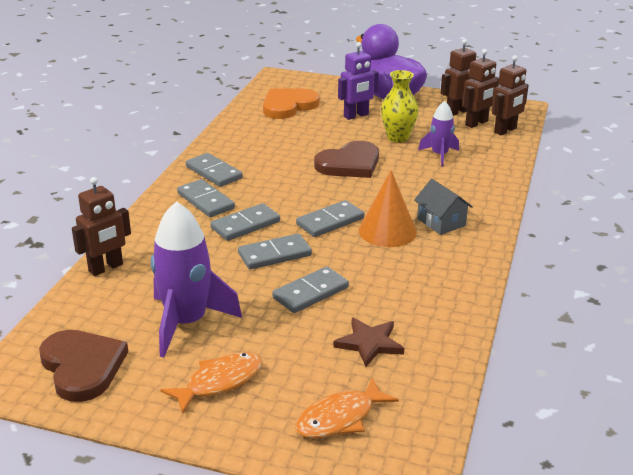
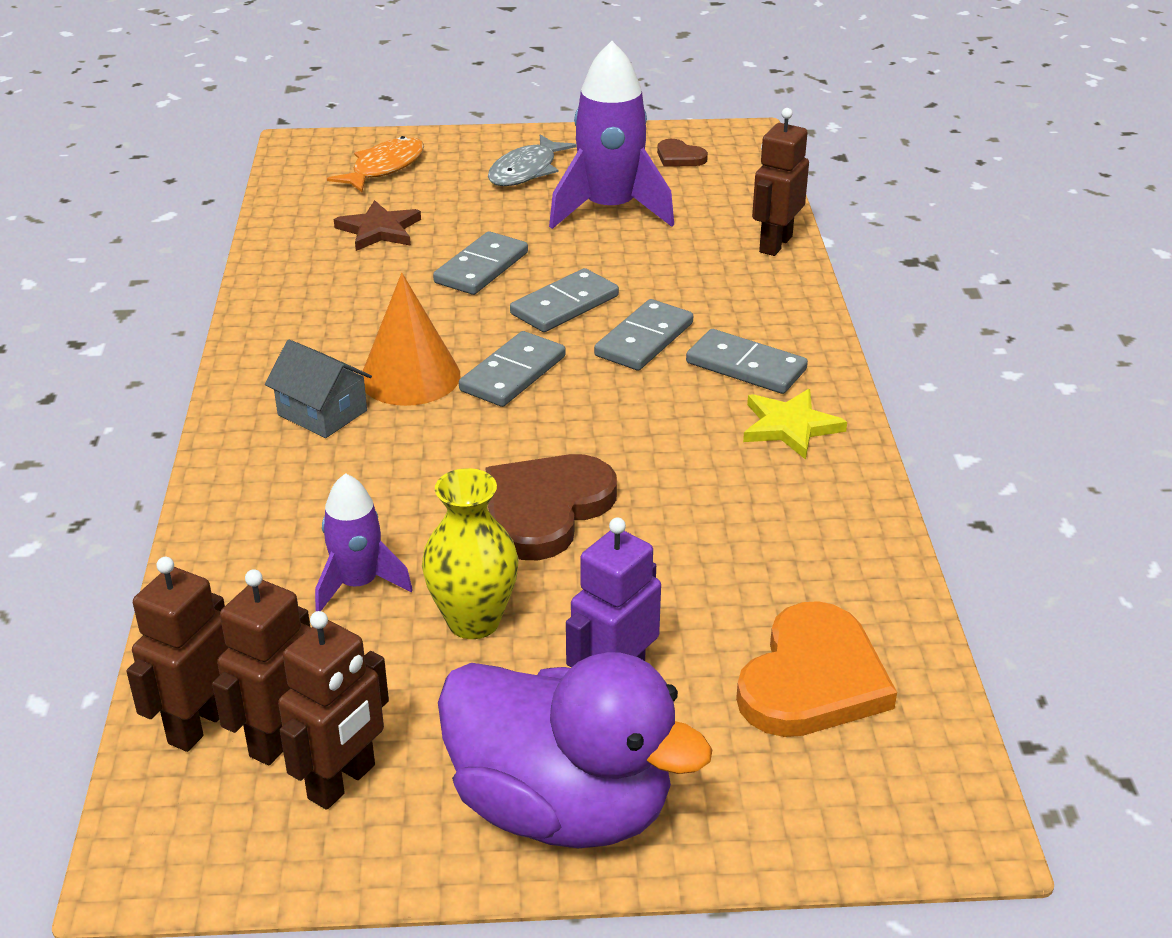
camera: 160 degrees right, 5 degrees up
(82, 367) = (679, 157): brown heart -> brown heart, size x0.50
(214, 172) = (790, 426): grey domino -> yellow star
(220, 382) = (526, 171): orange fish -> grey fish

